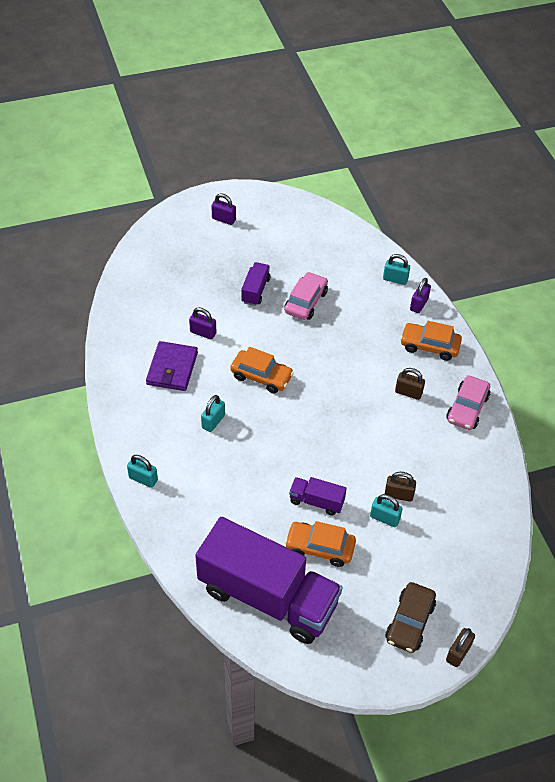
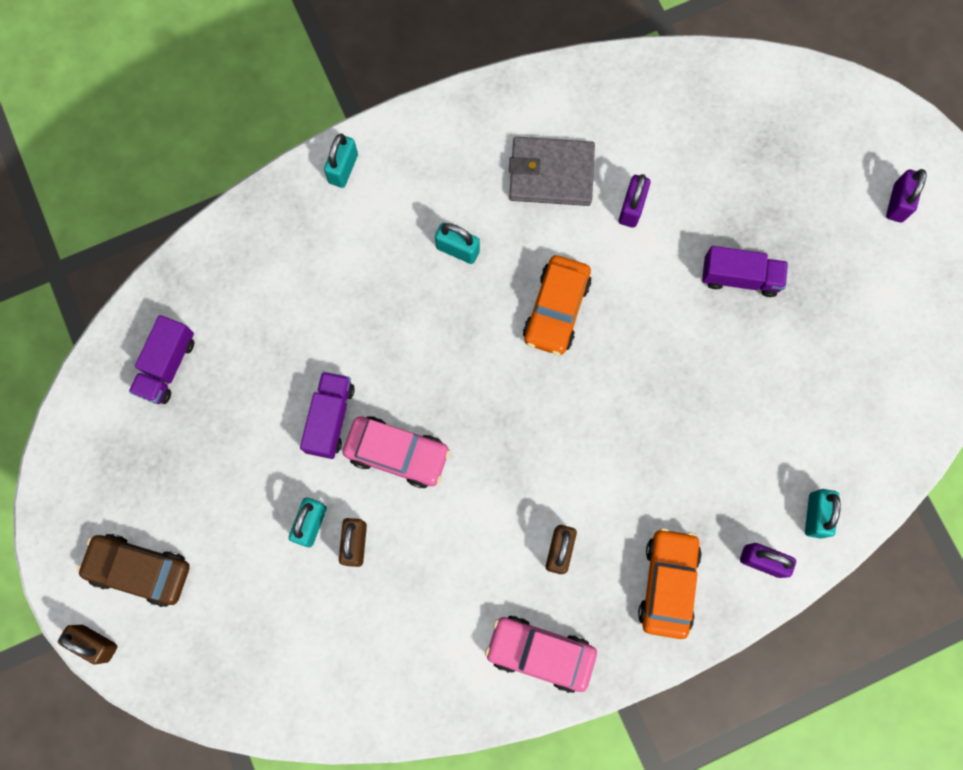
camera: 85 degrees right, 25 degrees up
(172, 368) = (551, 174): purple wallet -> grey wallet
(268, 597) = (167, 366): purple truck -> purple truck, size x0.42
(306, 302) = (730, 363): pink car -> pink car (397, 453)
(319, 548) = (251, 430): orange car -> none

